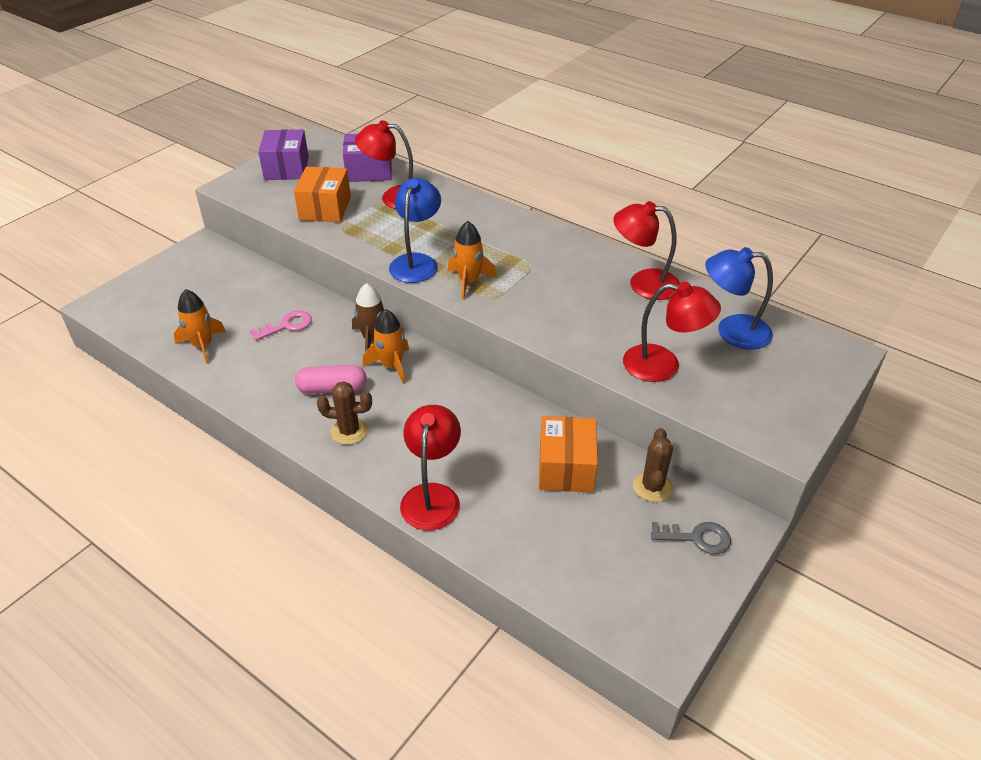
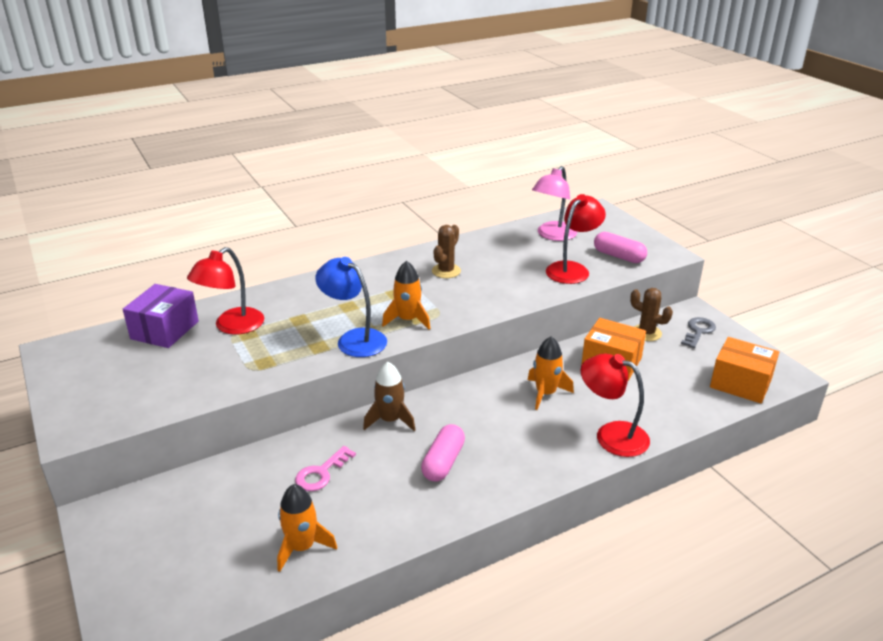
camera: 65 degrees left, 10 degrees down
(286, 168) = (88, 382): purple box -> none
(287, 325) = (321, 473): pink key -> pink key turned 135 degrees counterclockwise
(325, 208) = (204, 372): orange box -> orange box (740, 383)
(349, 431) = (509, 464): brown cactus -> brown cactus (446, 271)
(391, 366) = (436, 418): orange rocket -> orange rocket (545, 393)
(643, 283) = (475, 249): red lamp -> none
(732, 331) = (553, 235): blue lamp -> pink lamp
(732, 397) = (618, 256): none -> pink capsule

